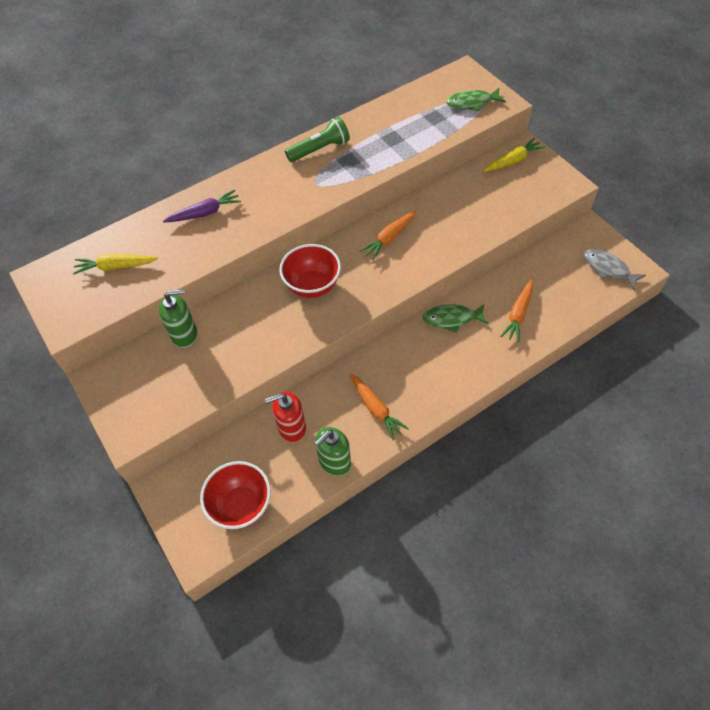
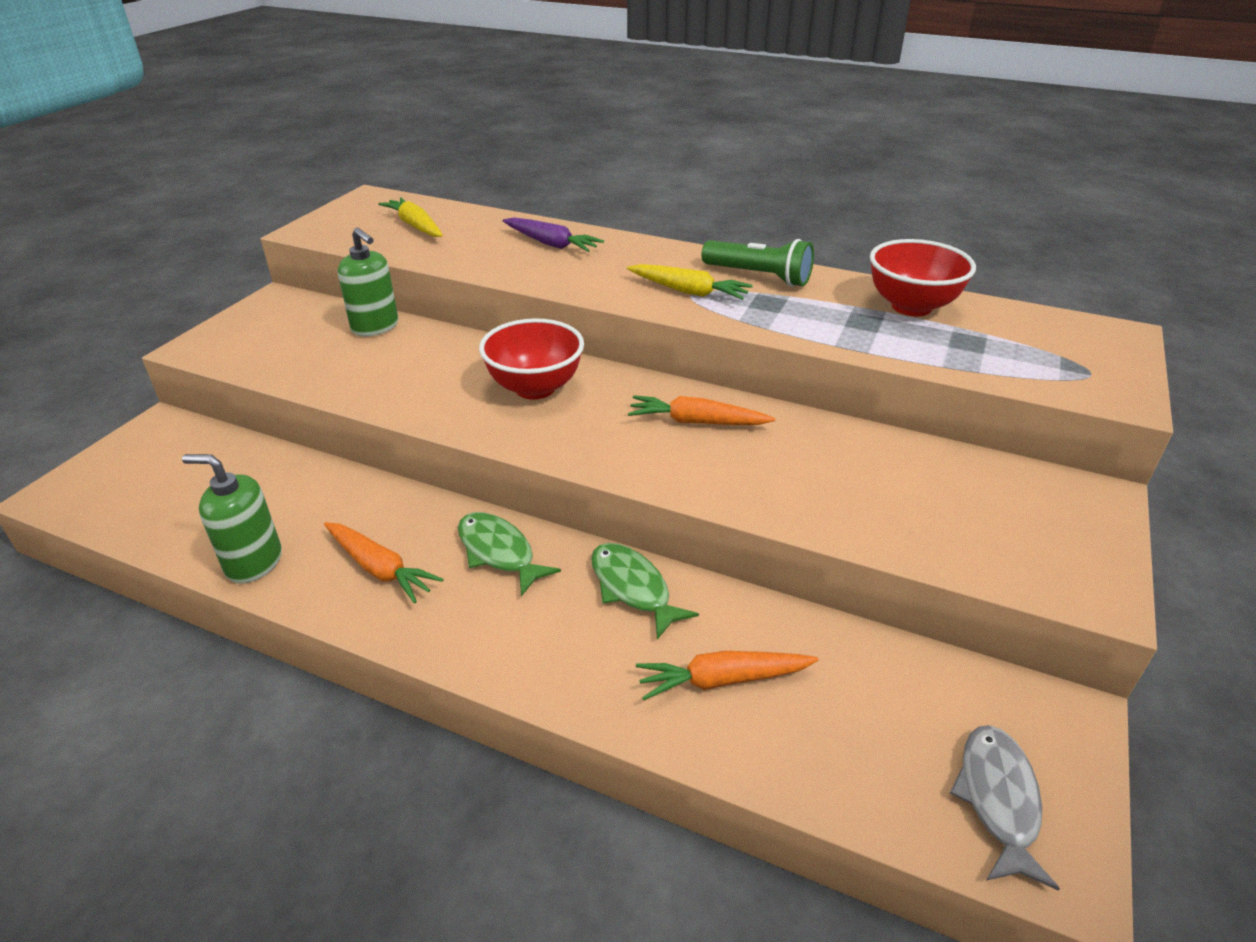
camera: 55 degrees right, 20 degrees down
(241, 505) = (145, 501): red bowl -> red bowl (911, 307)
(292, 428) = (300, 496): red soap dispenser -> none
(376, 409) = (380, 568): orange carrot -> orange carrot turned 75 degrees counterclockwise
(472, 103) = (1060, 364): green fish -> green fish (499, 552)
(513, 161) = (1041, 494): yellow carrot -> yellow carrot (689, 291)

